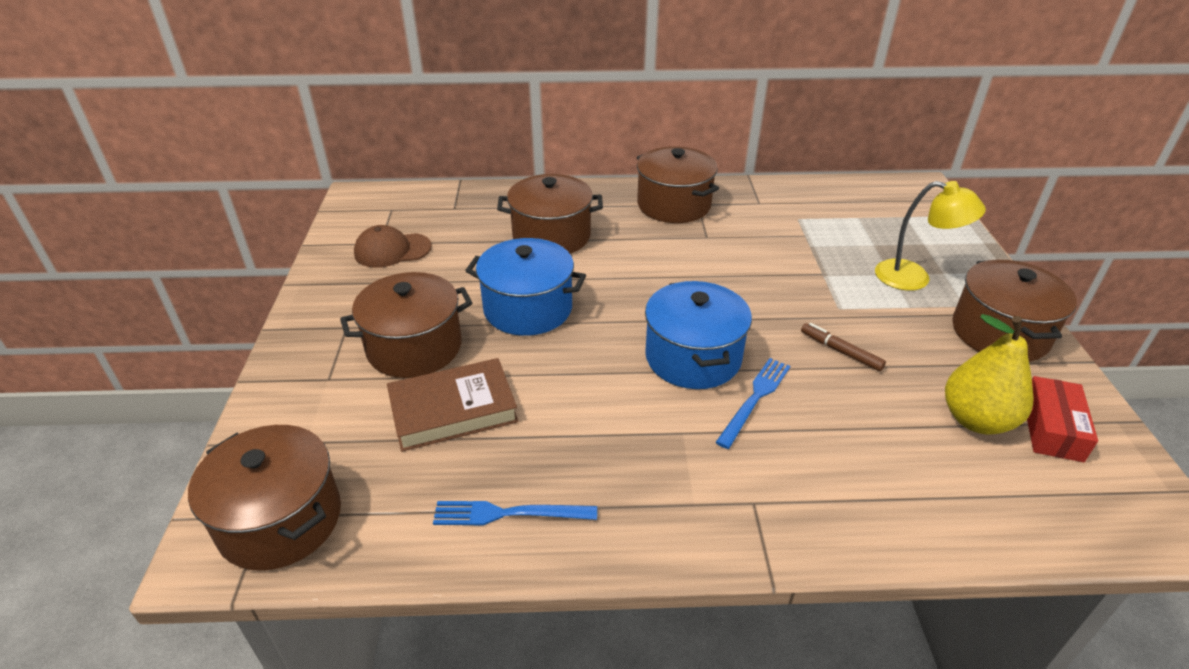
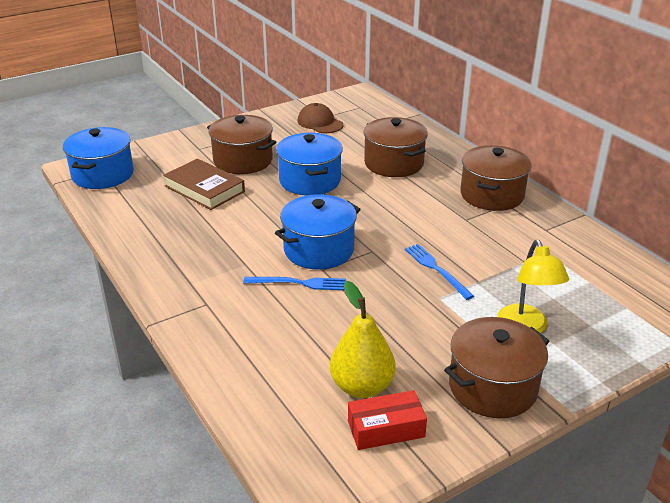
camera: 60 degrees right, 5 degrees down
(280, 520) = (103, 174): brown pot -> blue pot
(509, 513) = (144, 229): blue fork -> blue fork (436, 269)
(840, 351) = (384, 308): brown marker -> none

